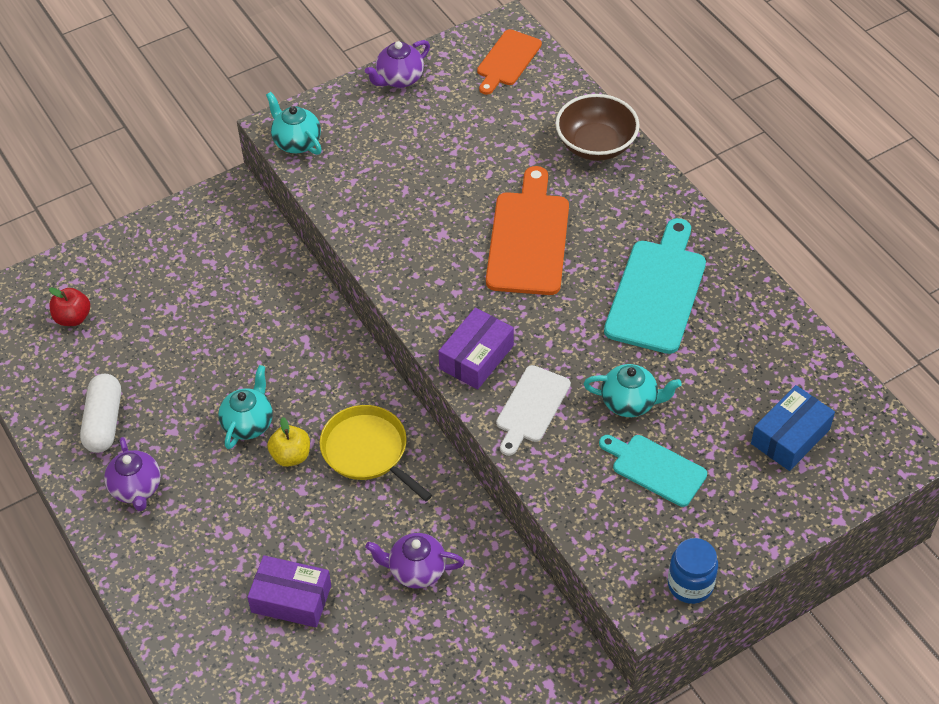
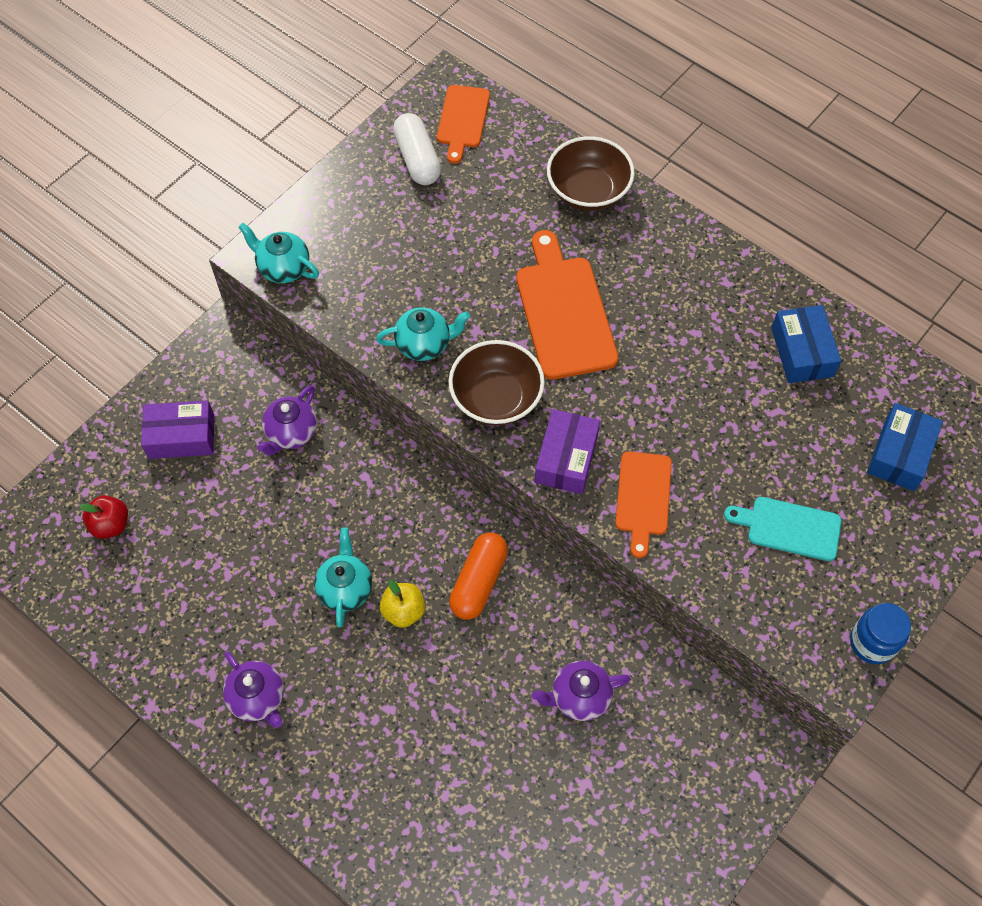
camera: 20 degrees left, 10 degrees up
(104, 422) = (192, 633): white capsule -> white capsule (417, 159)
(291, 599) = (468, 769): purple box -> purple box (181, 436)
(367, 451) = (478, 582): yellow pan -> orange capsule
(399, 79) = (361, 168): purple teapot -> purple teapot (291, 433)
(435, 292) = (496, 398): none -> brown bowl
(531, 407) = (643, 497): white cutting board -> orange cutting board
(630, 402) = (735, 463): turquoise teapot -> turquoise teapot (424, 344)
(657, 291) = (712, 335): turquoise cutting board -> none
(735, 327) = (802, 352): none -> blue box

